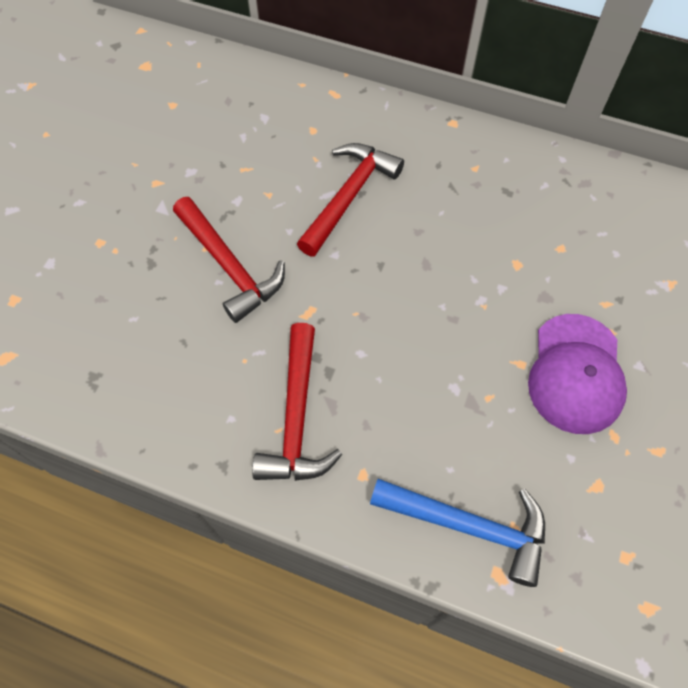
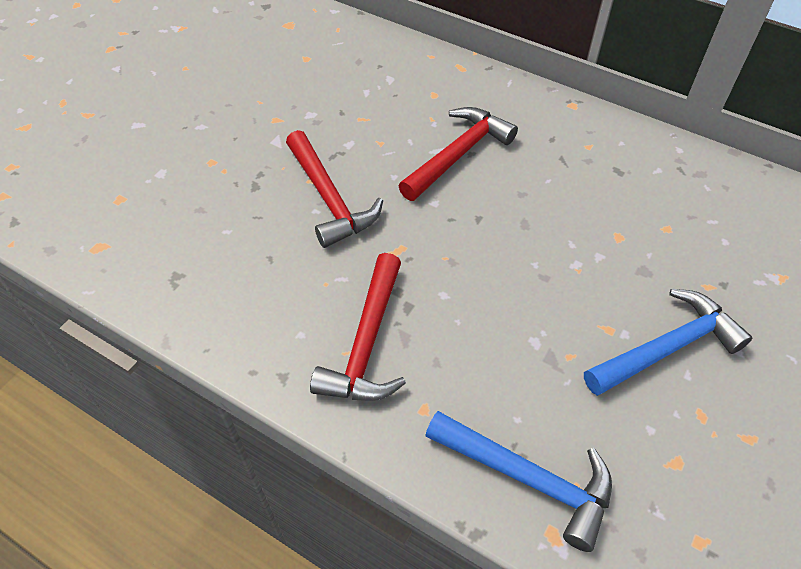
camera: 10 degrees right, 10 degrees down
(576, 373) = (667, 347): purple cap -> blue hammer

